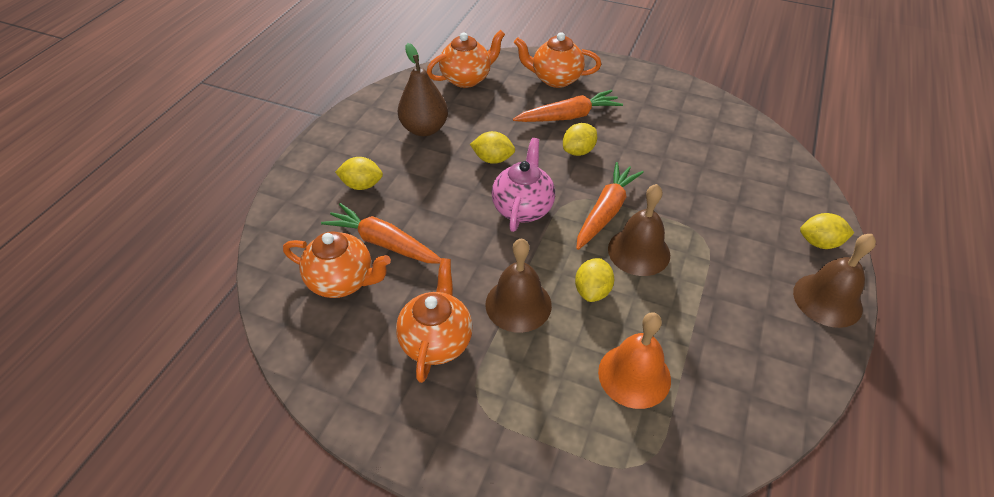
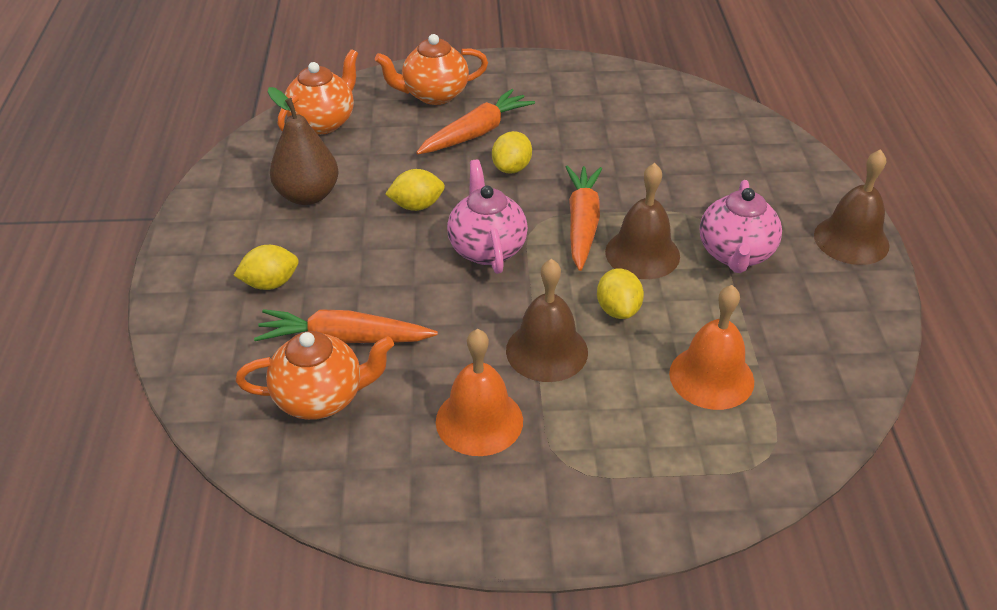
camera: 25 degrees left, 5 degrees down
(437, 341) = (479, 420): orange teapot -> orange bell
(716, 278) = (735, 254): none -> pink teapot
(819, 243) = (814, 188): yellow lemon -> none

